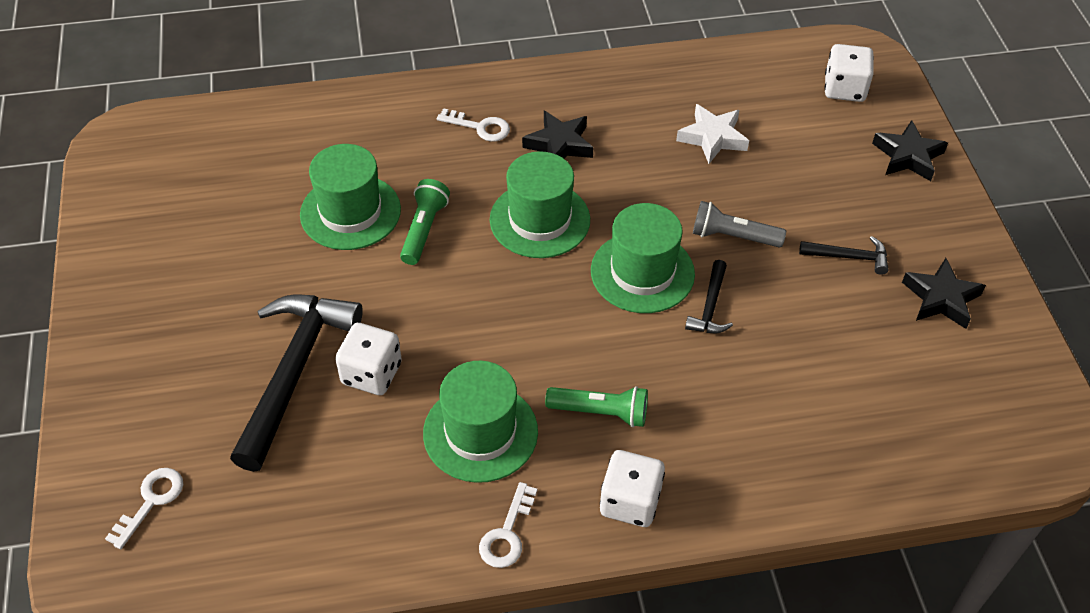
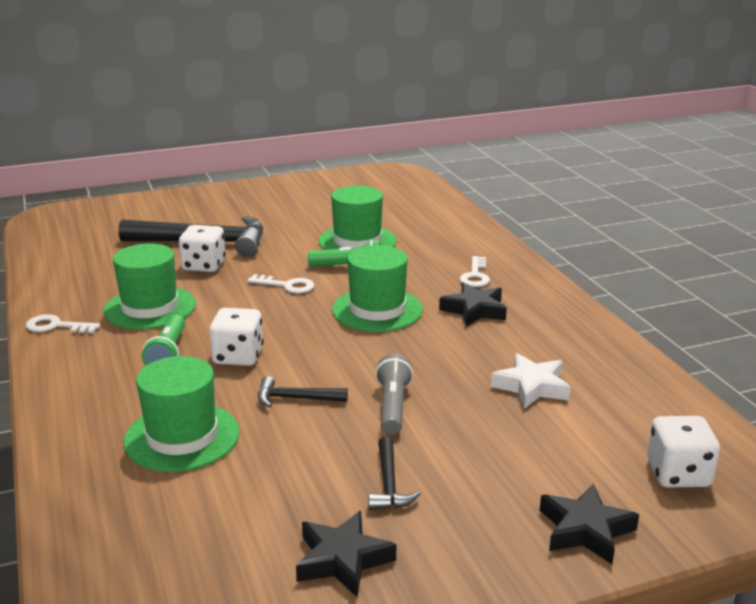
camera: 80 degrees right, 25 degrees down
(151, 501) = (103, 219): white key -> white key (287, 285)
(630, 502) = (75, 373): white dice -> white dice (238, 356)
(642, 272) = (330, 361): green hat -> green hat (182, 437)

